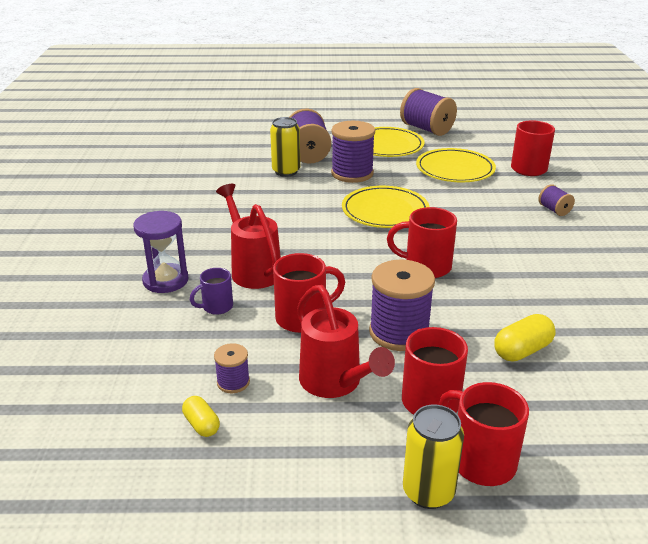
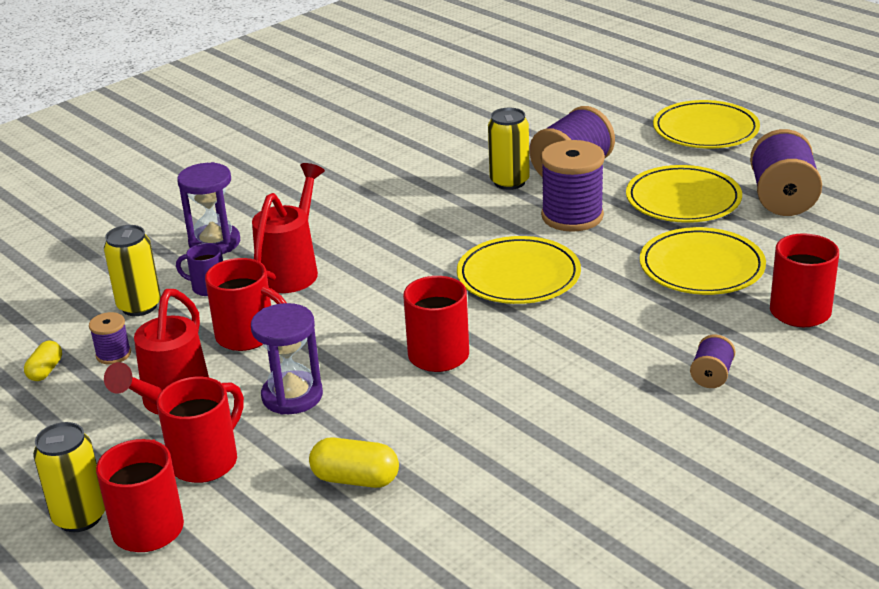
camera: 50 degrees right, 0 degrees up
(189, 344) = (139, 306): none -> yellow can
(334, 114) = (705, 130): none -> yellow plate
(399, 332) = (292, 396): purple spool -> purple hourglass

